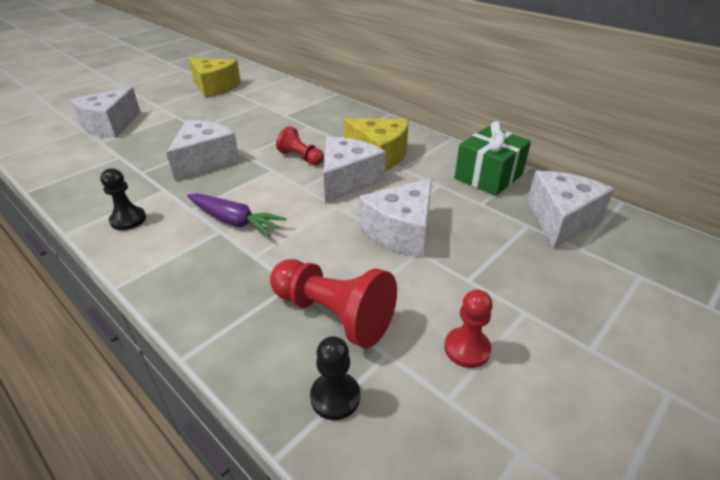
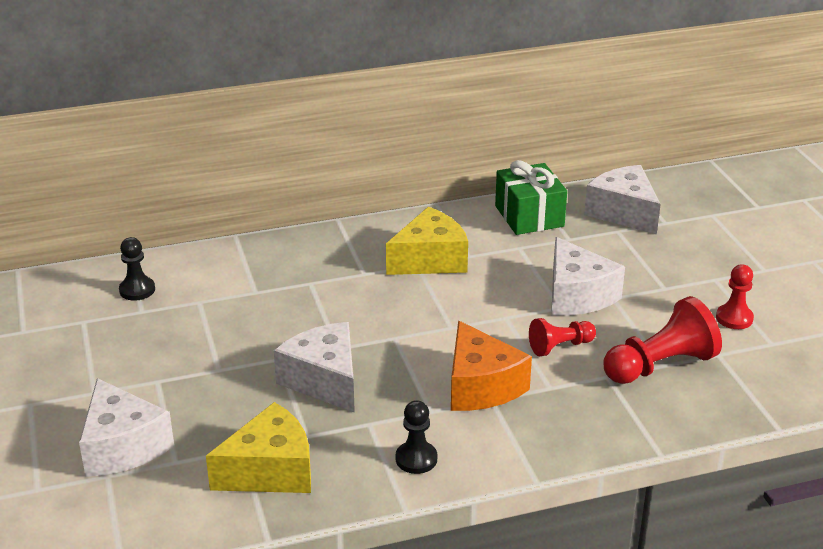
camera: 60 degrees left, 5 degrees down
(215, 87) = (88, 327): yellow cheese -> yellow cheese (270, 471)
(234, 221) = (480, 386): purple carrot -> orange cheese
(301, 157) = (385, 310): red pawn -> red pawn (560, 346)
(335, 397) = (743, 389): black pawn -> black pawn (137, 290)
(347, 180) = (463, 296): white cheese -> none

